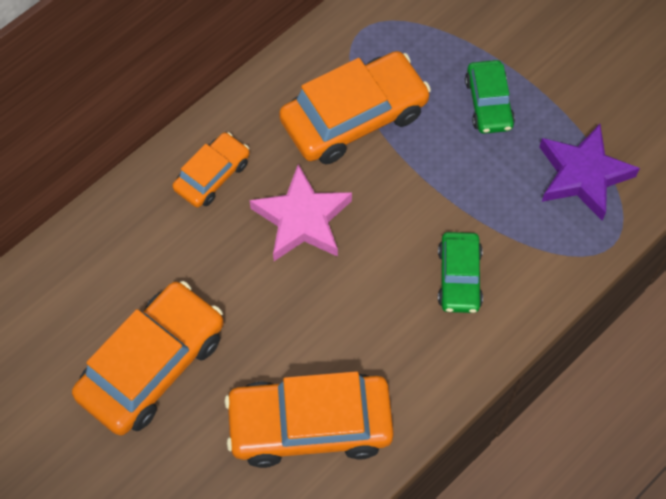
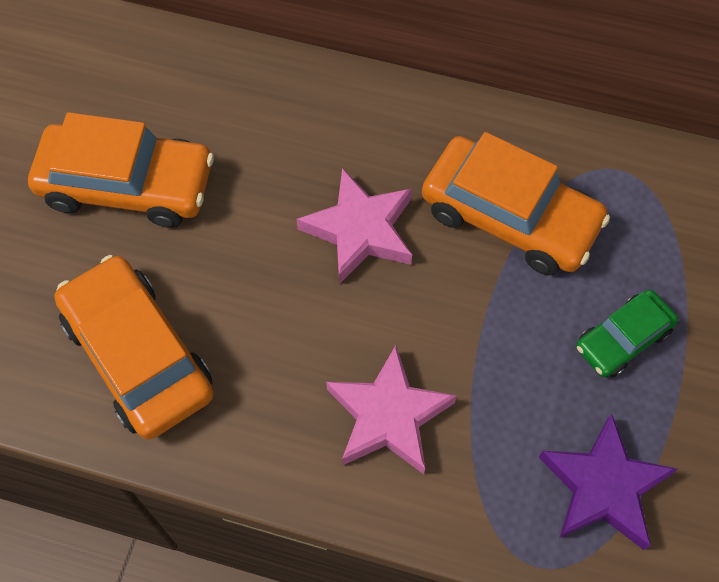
camera: 60 degrees right, 0 degrees up
(212, 175) = (357, 127): orange car -> none
(459, 277) = (388, 416): green car -> pink star

